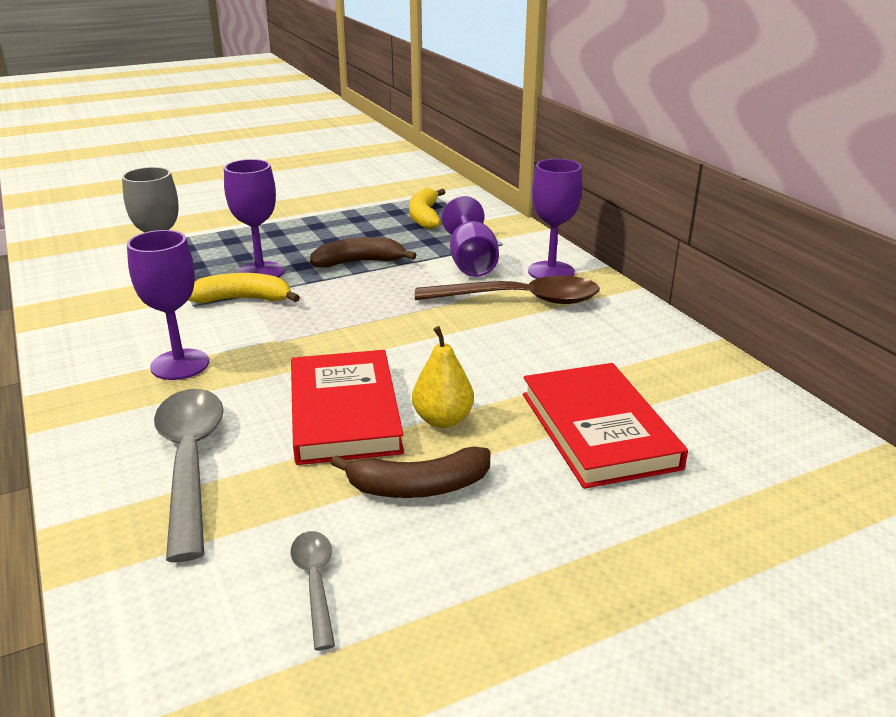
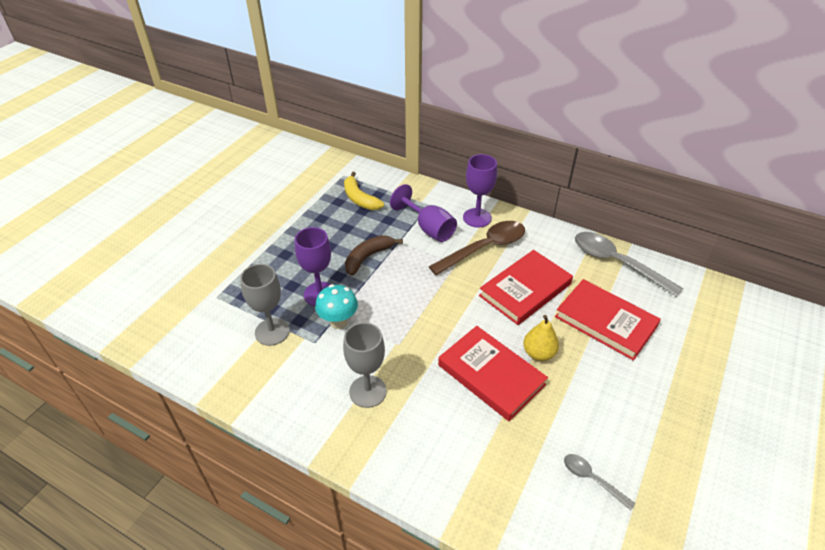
camera: 35 degrees left, 15 degrees up
(180, 364) = (368, 391): purple goblet -> grey goblet
(190, 463) = (459, 452): grey spoon -> grey spoon (617, 263)
(243, 299) = (338, 322): yellow banana -> turquoise mushroom
(418, 487) = (572, 400): brown banana -> none
(518, 354) = (525, 290): none -> red book

